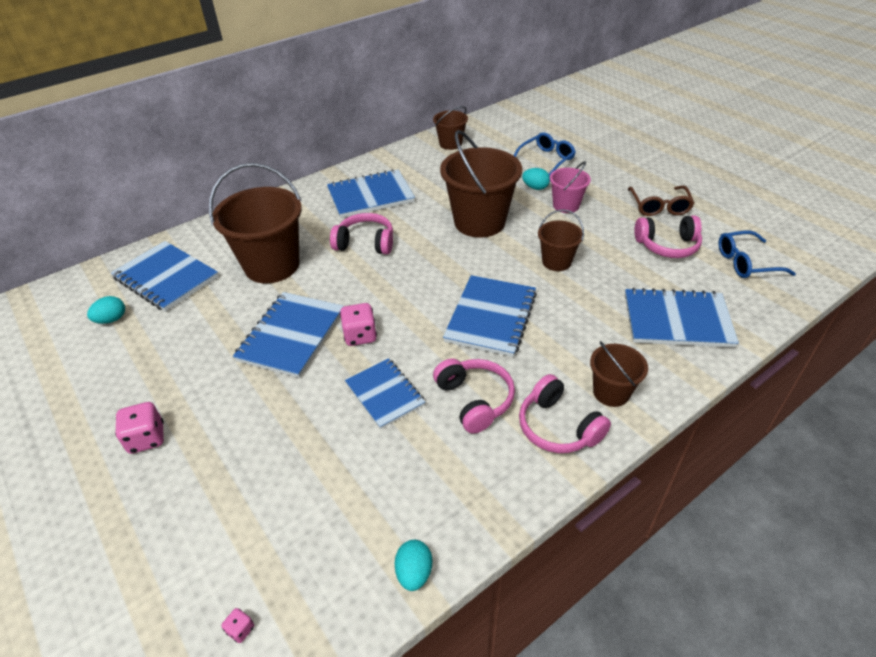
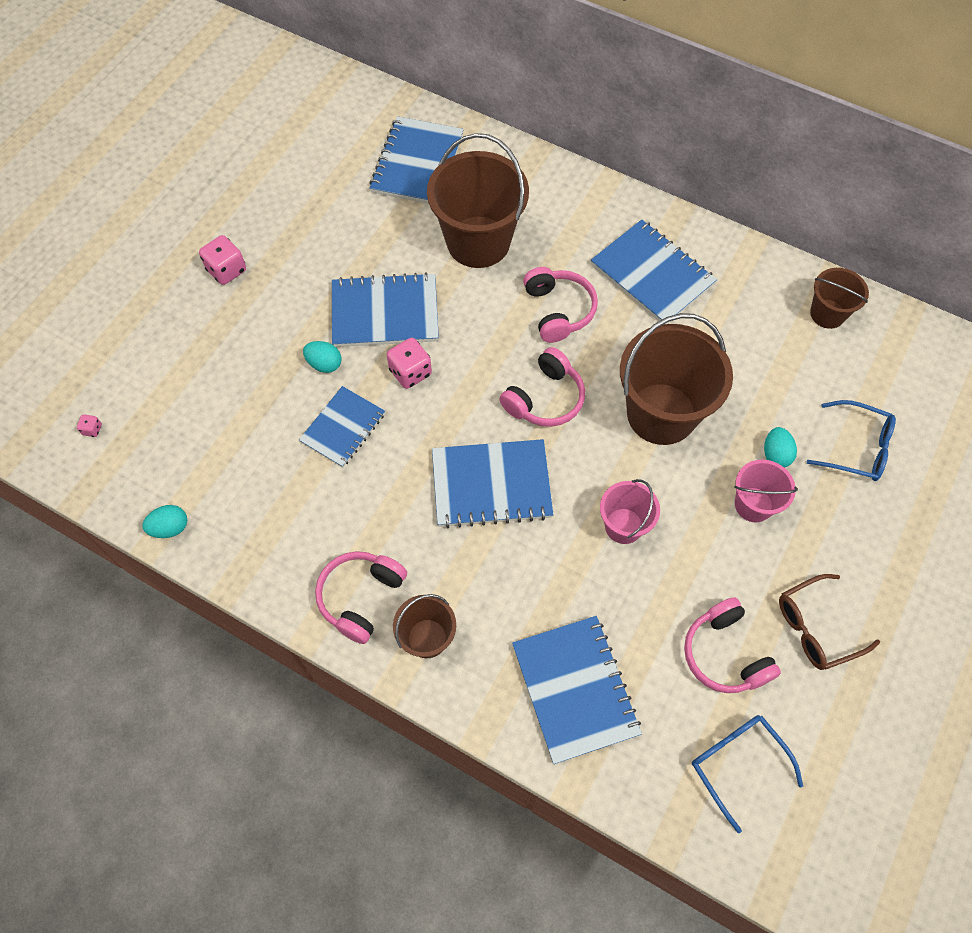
camera: 65 degrees right, 20 degrees up
(112, 319) = (344, 158): turquoise egg -> turquoise egg (324, 364)
(475, 400) = (366, 510): pink headphones -> pink headphones (545, 398)
(556, 261) = (623, 526): brown bucket -> pink bucket

